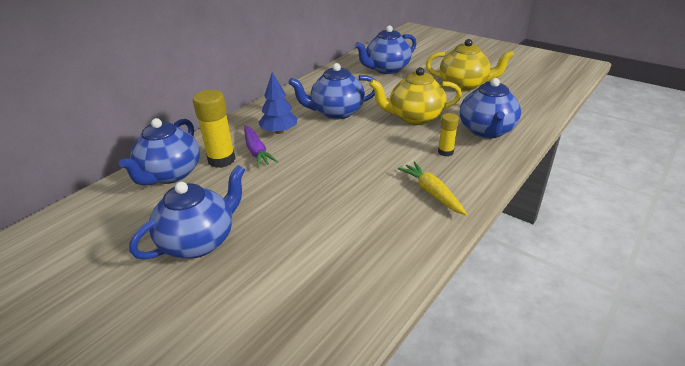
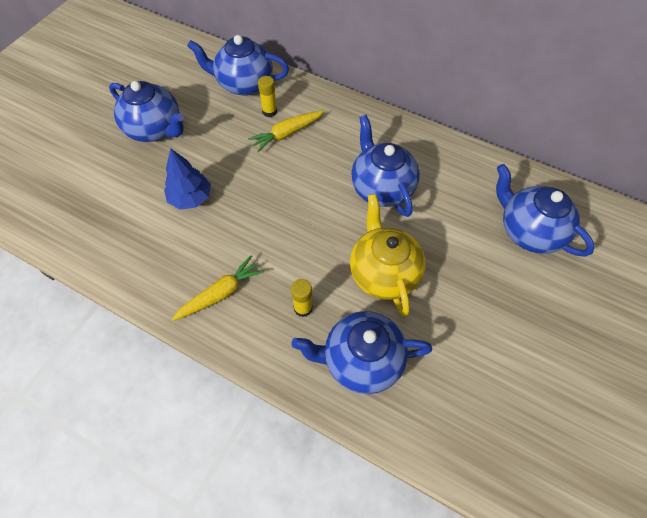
camera: 80 degrees right, 25 degrees up
(221, 160) = (269, 111): yellow glue stick -> yellow glue stick, size x0.57
(256, 151) = (287, 133): purple carrot -> yellow carrot
(279, 131) = (328, 143): blue tree -> blue tree (191, 198)
(464, 85) = (501, 339): yellow teapot -> none

